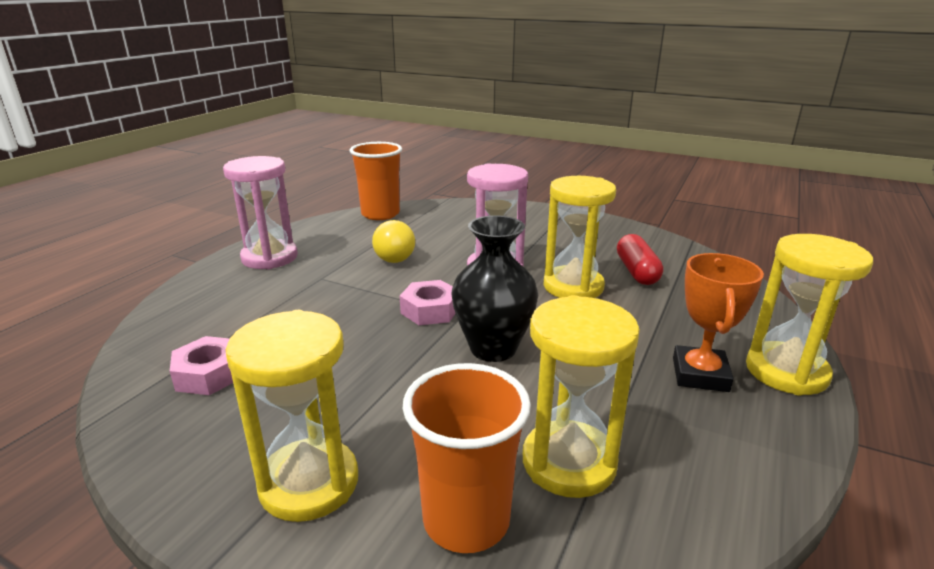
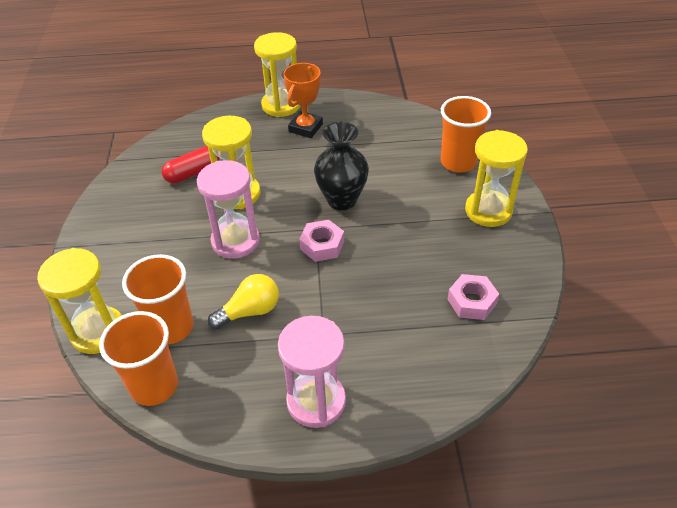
camera: 120 degrees left, 20 degrees up
(425, 227) = (171, 327): none -> orange cup
(569, 462) = (404, 148): yellow hourglass -> yellow hourglass (98, 332)
(700, 374) = (305, 128): orange trophy -> orange trophy turned 45 degrees counterclockwise

